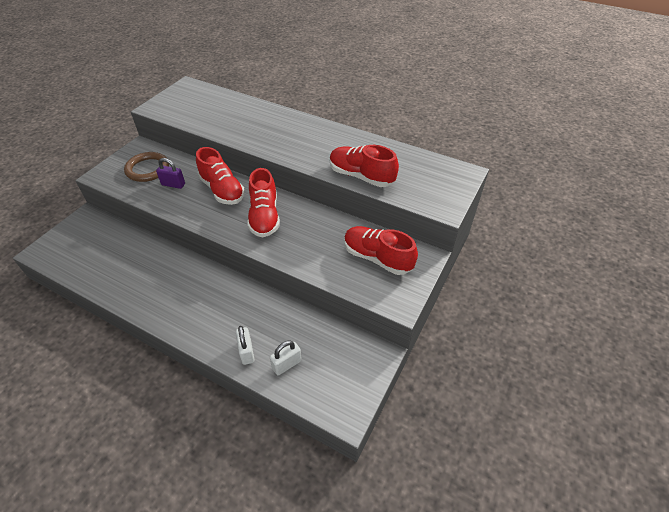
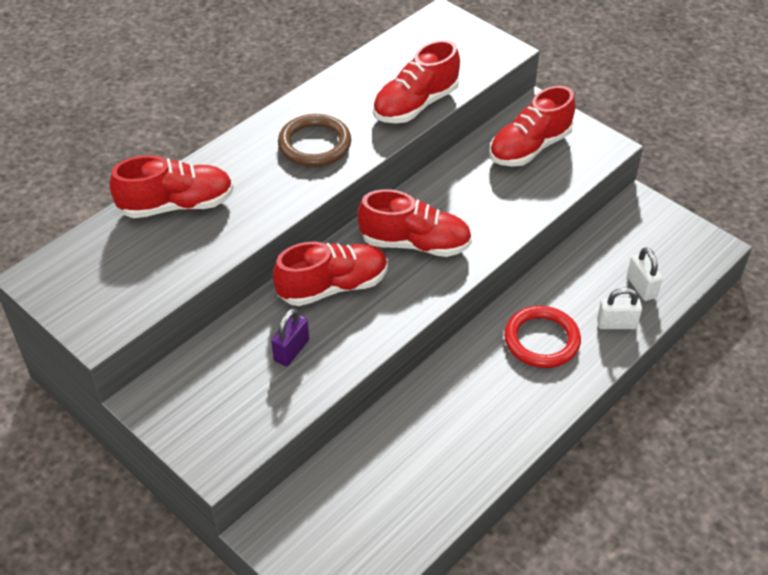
camera: 75 degrees left, 0 degrees up
(147, 169) = (229, 387): brown ring -> brown ring (314, 144)
(225, 310) = (541, 340): none -> red ring
(243, 110) = (177, 205): none -> red shoe

